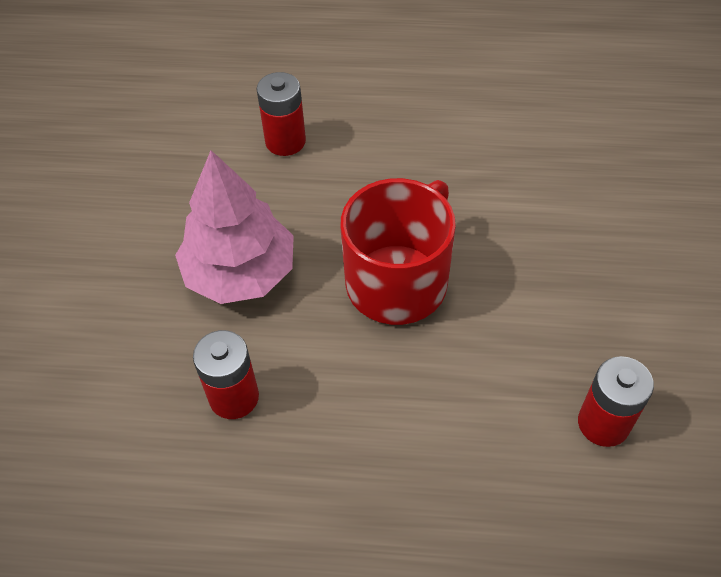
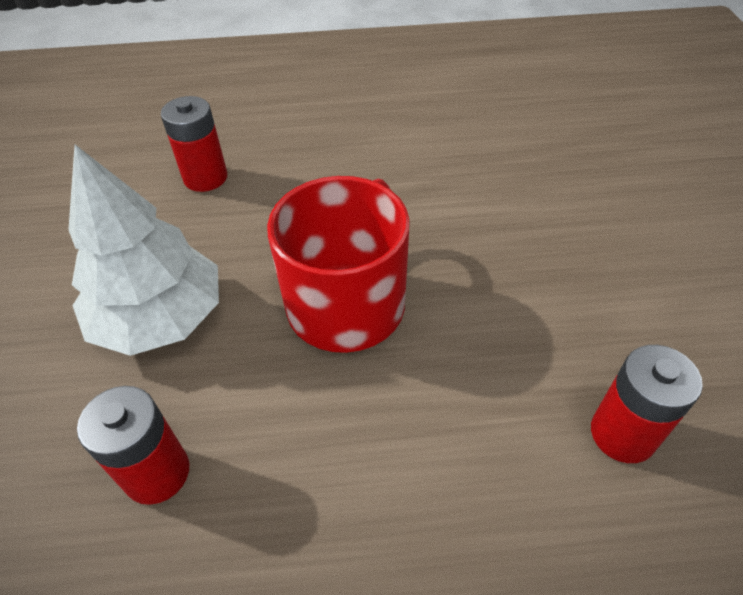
camera: 10 degrees left, 5 degrees down
(240, 272) = (160, 318): pink tree -> white tree

